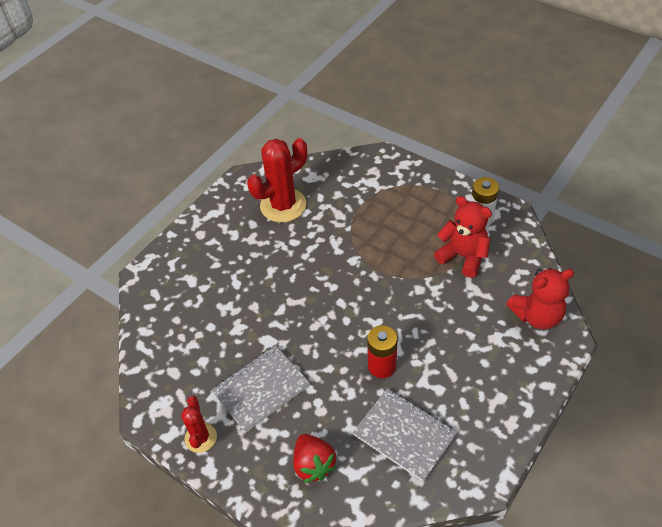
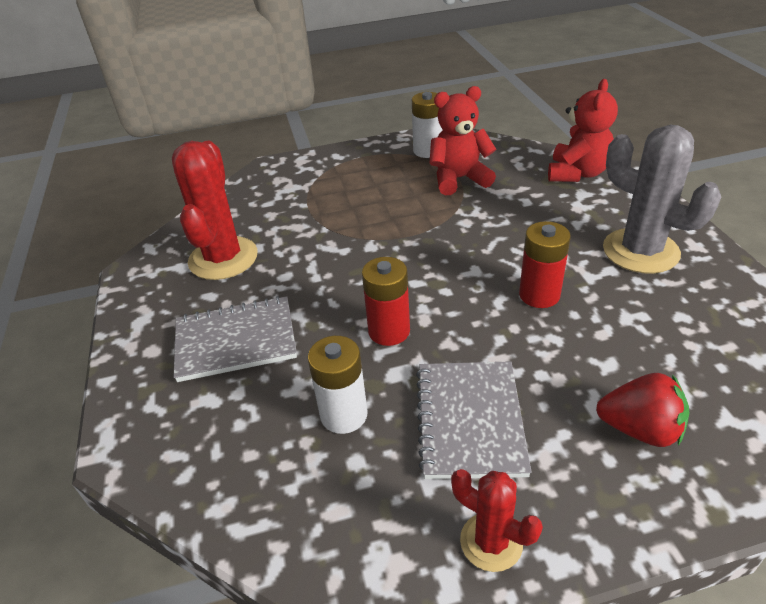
camera: 50 degrees left, 10 degrees down
(224, 337) = (344, 414): none -> white battery
(292, 316) = (389, 331): none -> red battery
(404, 435) = (654, 325): grey notebook -> grey notebook (236, 341)
(474, 396) = (640, 251): none -> grey cactus

